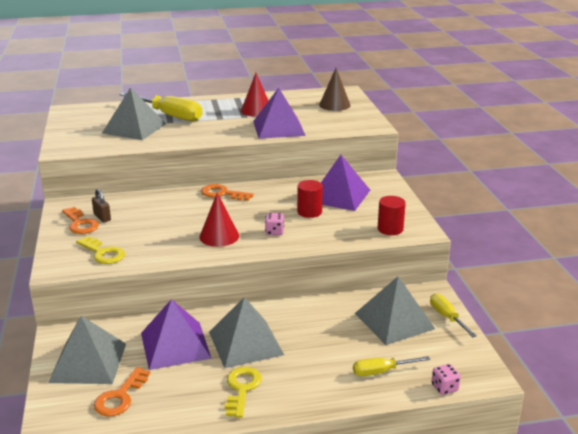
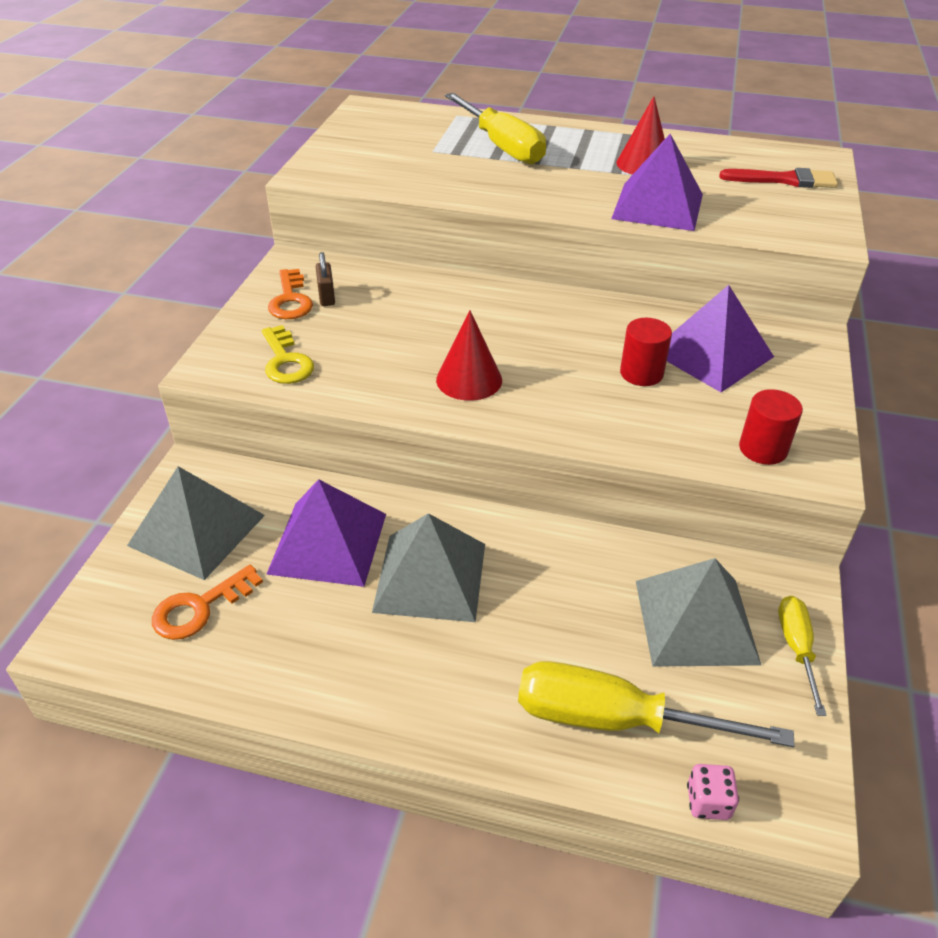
camera: 25 degrees right, 15 degrees up
(134, 128) = (435, 158): grey pyramid -> none
(222, 194) = (524, 300): orange key -> none
(241, 389) = (373, 663): yellow key -> none
(274, 232) = (560, 396): pink dice -> none
(334, 105) = (784, 180): brown cone -> red brush
(381, 372) = (613, 719): yellow screwdriver -> yellow screwdriver, size x1.84

